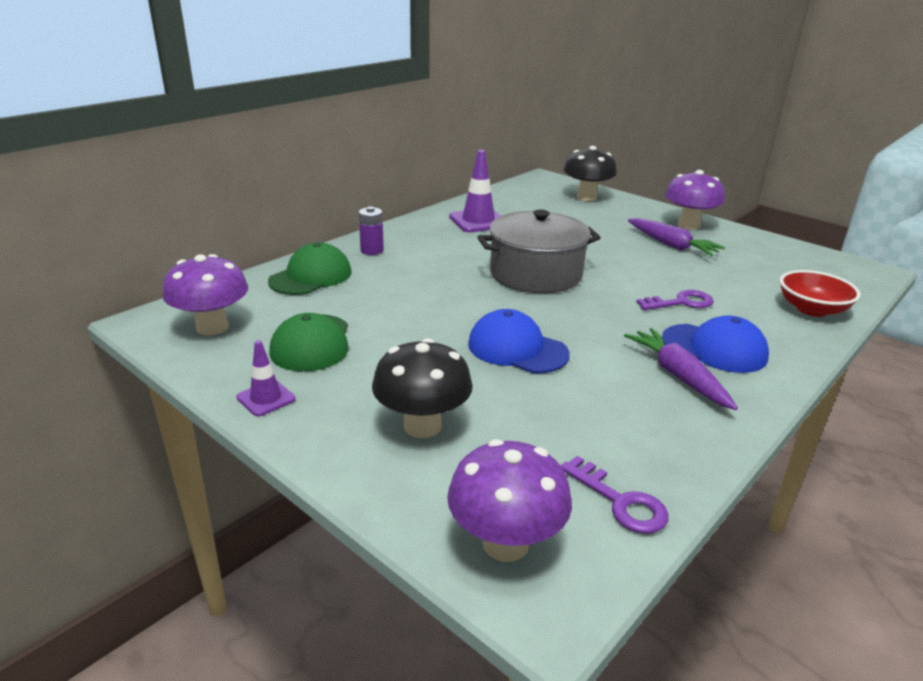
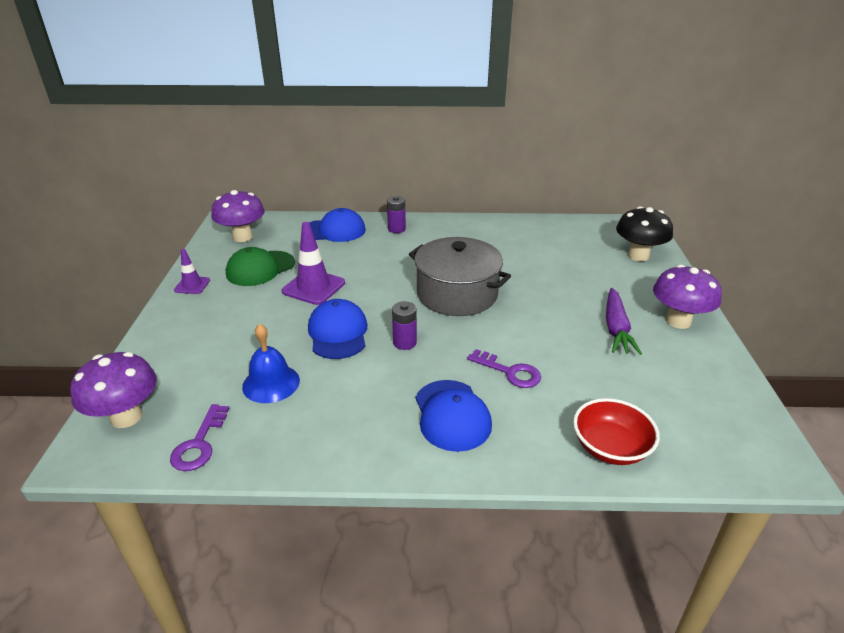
camera: 50 degrees right, 5 degrees up
(311, 277) = (334, 230): green cap -> blue cap
(422, 426) = (212, 341): black mushroom -> none
(478, 221) = (505, 238): purple traffic cone -> purple traffic cone (313, 287)
(559, 417) = (271, 383): none -> blue bell
(580, 325) = (404, 343): none -> purple battery
(678, 376) = (384, 412): purple carrot -> none

